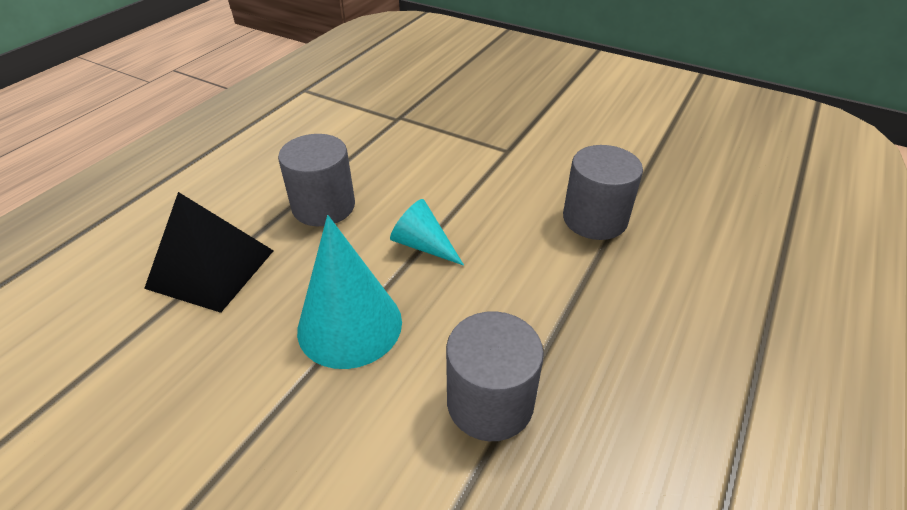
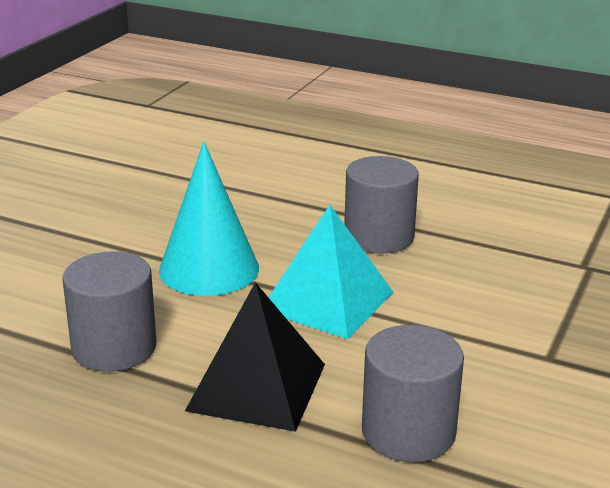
camera: 85 degrees right, 15 degrees down
(211, 268) = (276, 196): black pyramid -> black pyramid (257, 387)
(423, 245) = (327, 300): turquoise cone -> turquoise pyramid

